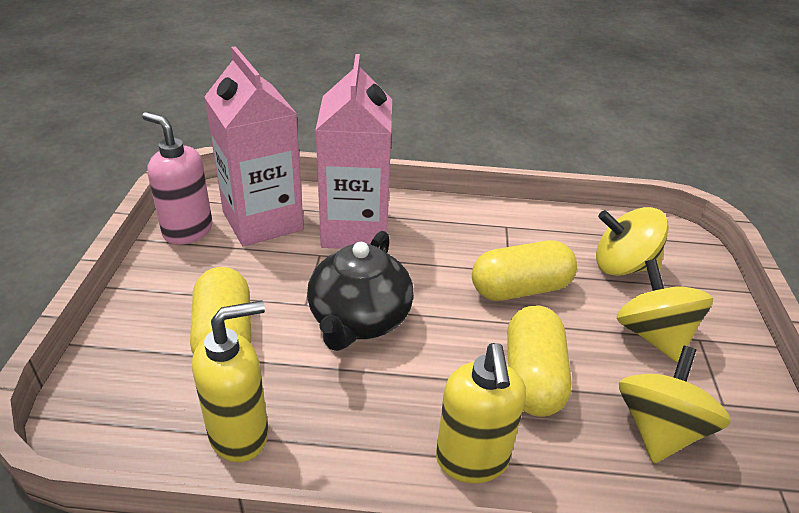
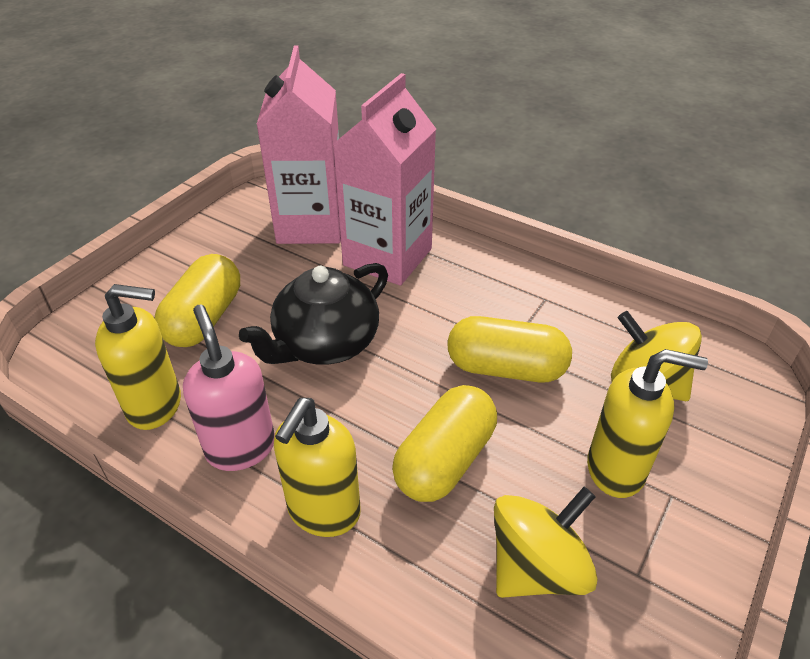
camera: 30 degrees right, 5 degrees up
(187, 231) = (243, 216): pink soap dispenser -> pink soap dispenser (240, 447)
(653, 335) = (616, 469): yellow spinning top -> yellow soap dispenser

